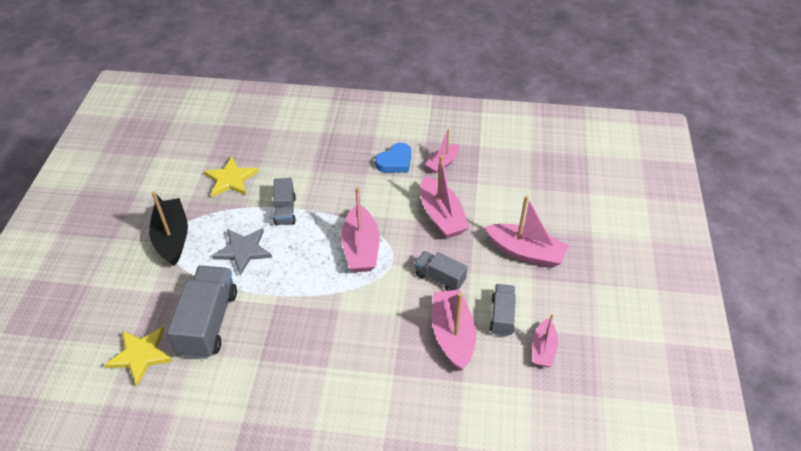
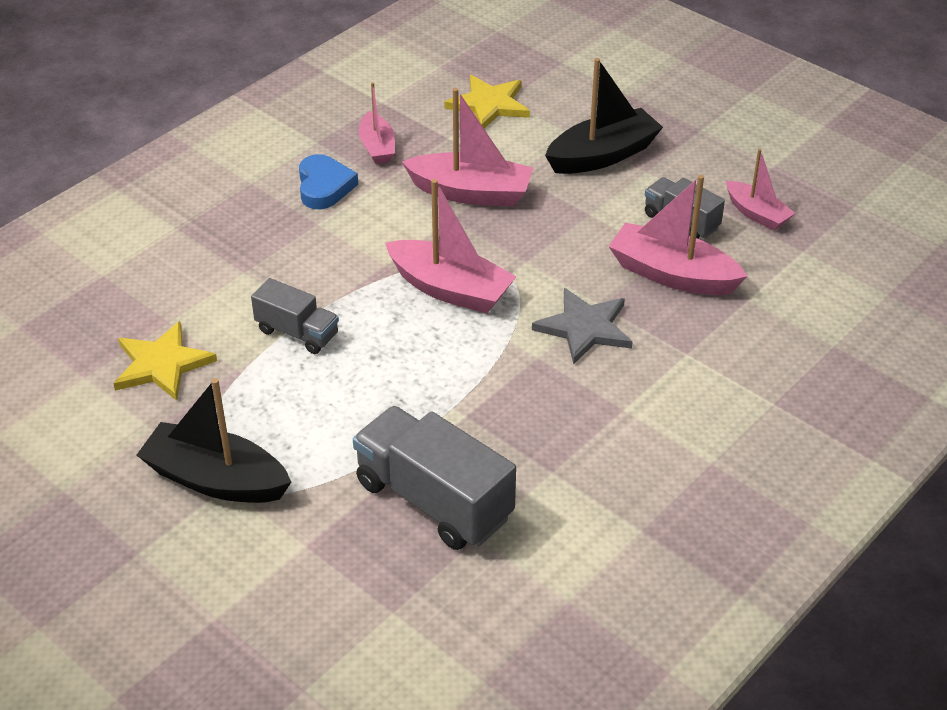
camera: 55 degrees left, 5 degrees down
(140, 355) = (424, 602): yellow star -> yellow star (489, 105)
(243, 250) = (330, 408): grey star -> grey star (584, 328)
(440, 278) = (573, 243): grey truck -> none
(525, 252) = (602, 155): pink boat -> black boat

